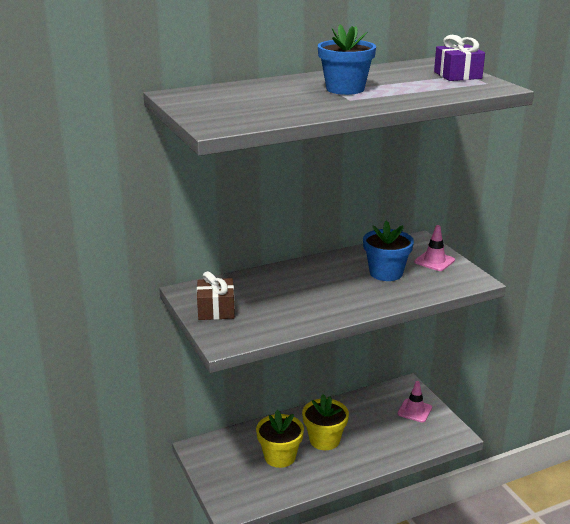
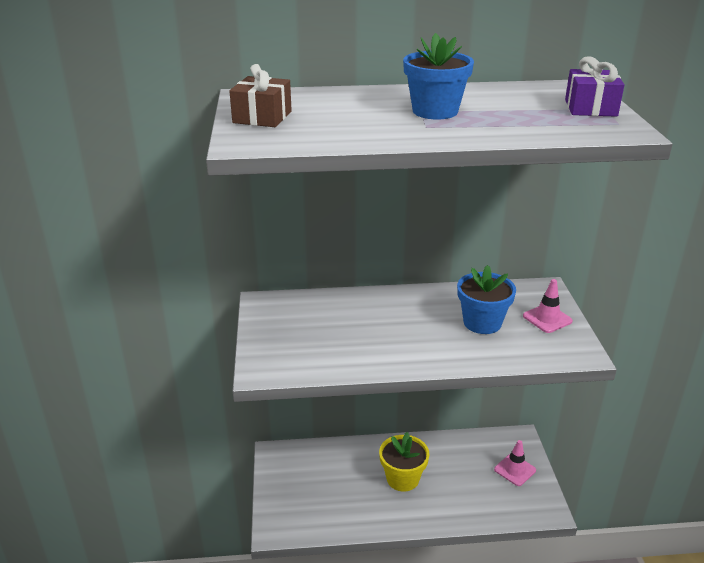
camera: 20 degrees right, 5 degrees up
(216, 310) = (277, 330): brown gift -> brown gift (262, 117)
(280, 457) = (349, 485): yellow flower pot -> none

